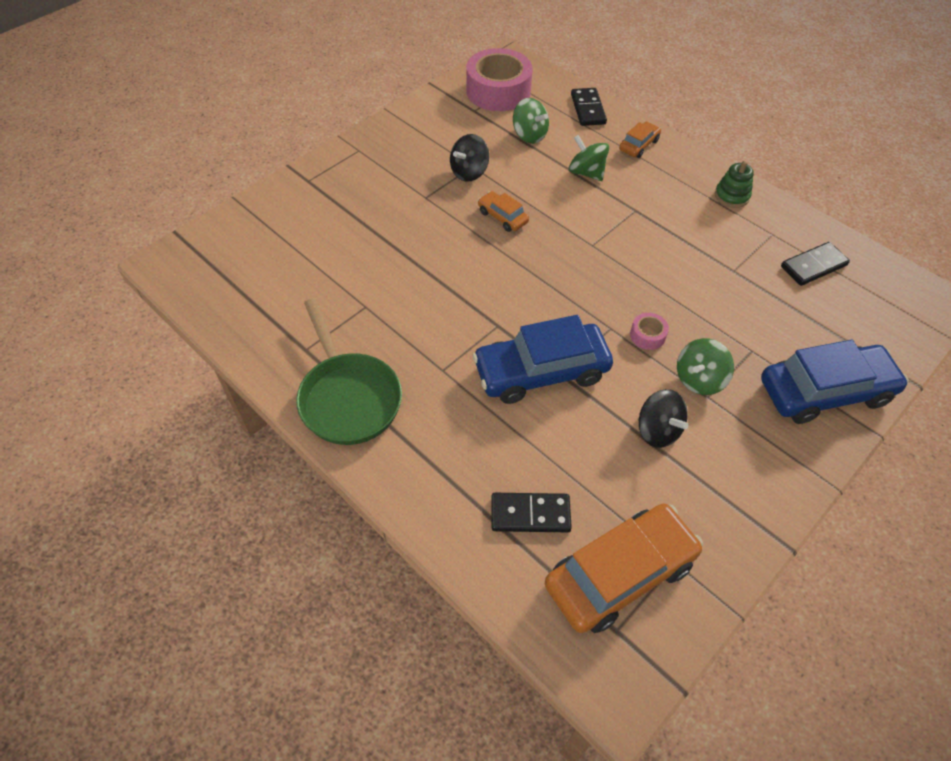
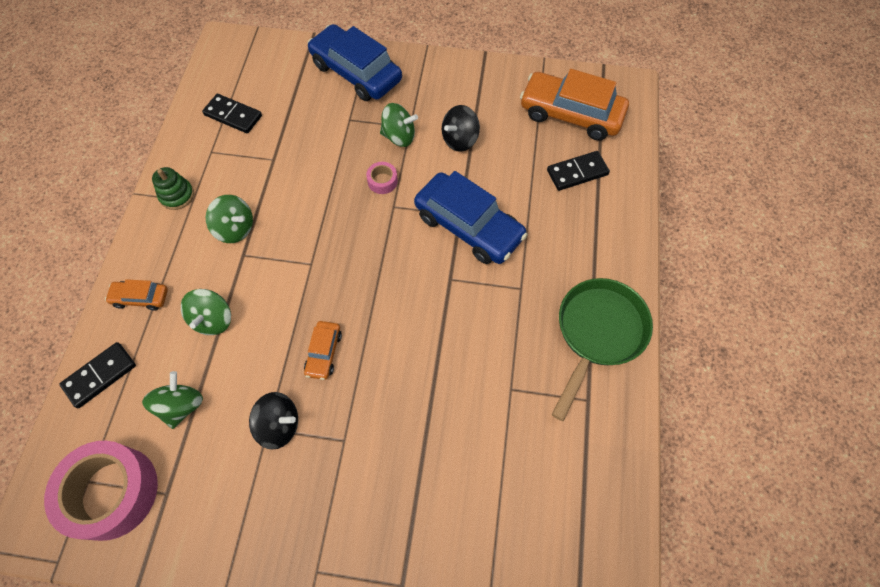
camera: 125 degrees left, 10 degrees up
(530, 514) = (577, 172): black domino -> black domino turned 75 degrees counterclockwise
(657, 430) = (460, 140): black spinning top -> black spinning top turned 150 degrees counterclockwise
(667, 216) = (235, 228): none -> green spinning top

